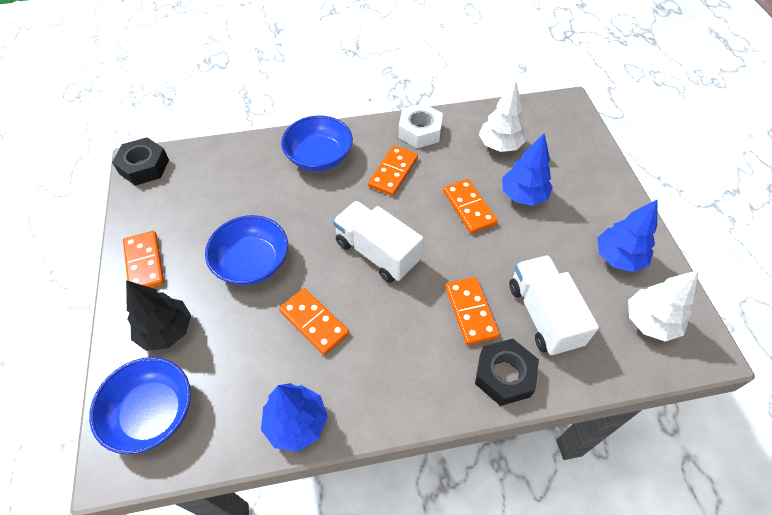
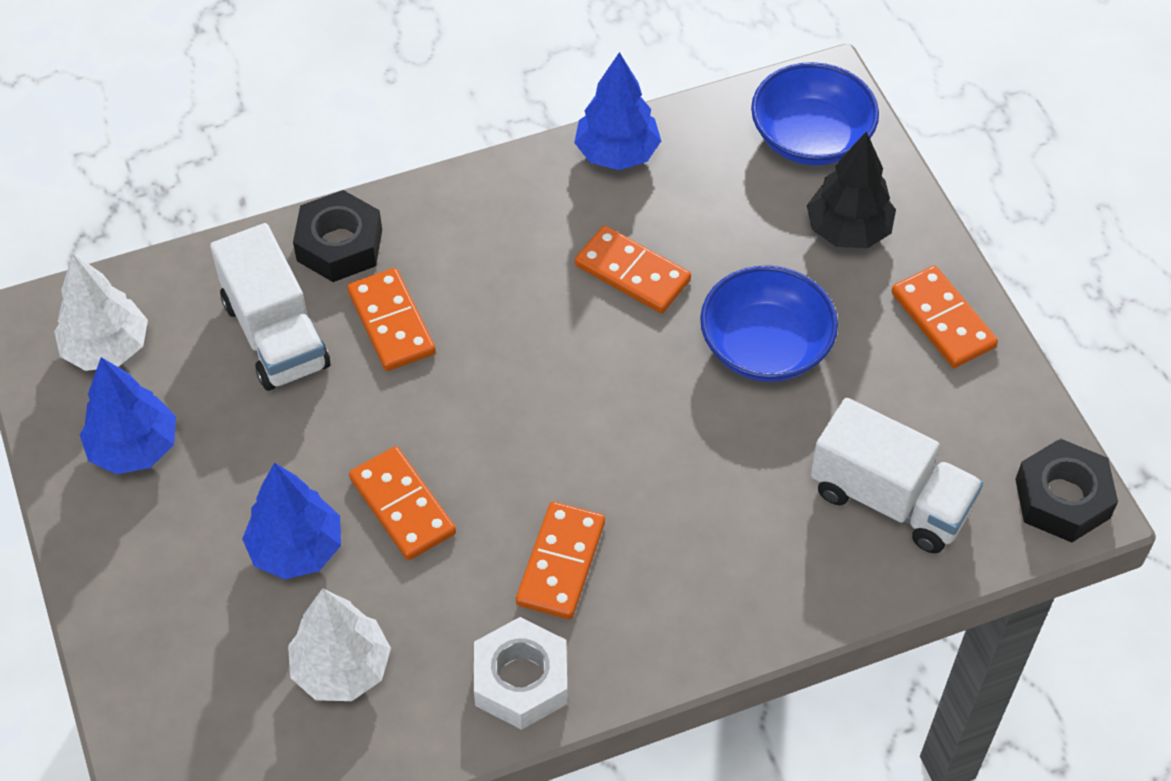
camera: 170 degrees right, 0 degrees up
(319, 157) = (722, 577): blue bowl -> none
(377, 252) = (558, 395): white truck -> white truck (890, 499)

